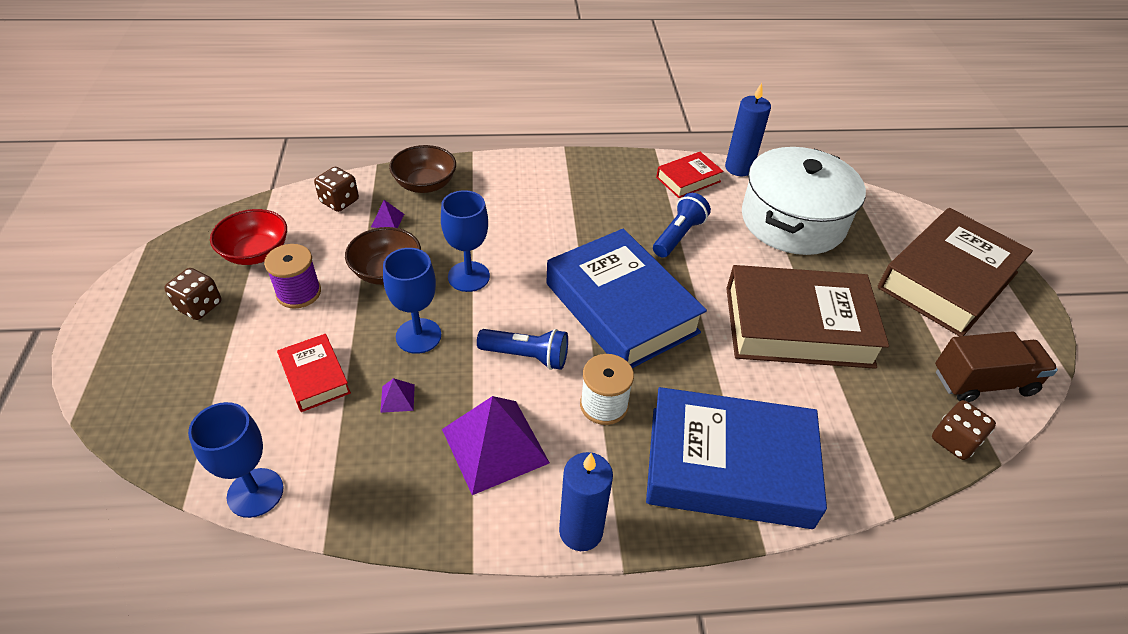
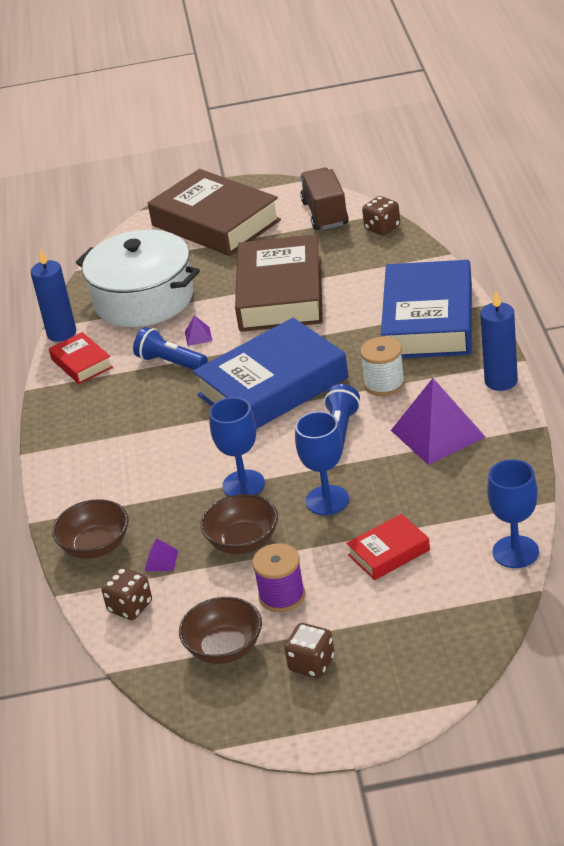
camera: 85 degrees left, 10 degrees down
(256, 253) = (224, 648): red bowl -> brown bowl
(397, 398) = (402, 496): purple pyramid -> purple pyramid (198, 336)

